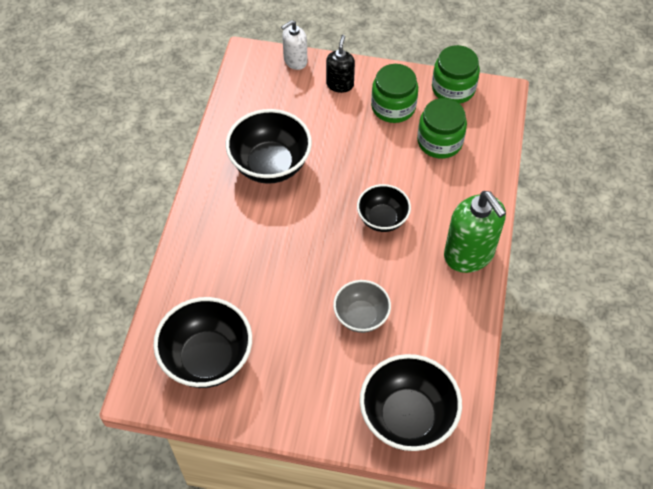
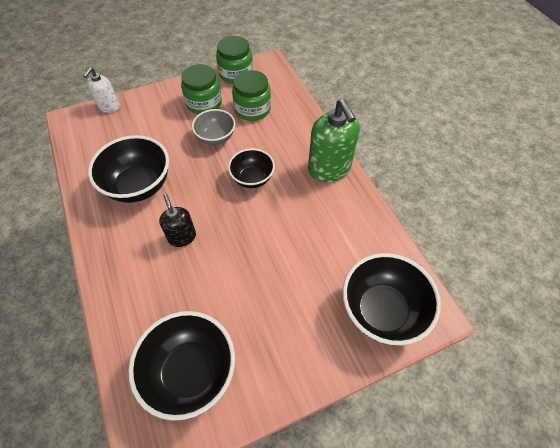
camera: 35 degrees left, 0 degrees up
(340, 84) = (154, 106): black soap dispenser -> black soap dispenser (182, 237)
(361, 316) = (290, 256): grey bowl -> grey bowl (216, 137)
(469, 254) = (329, 169): green soap dispenser -> green soap dispenser turned 45 degrees clockwise

